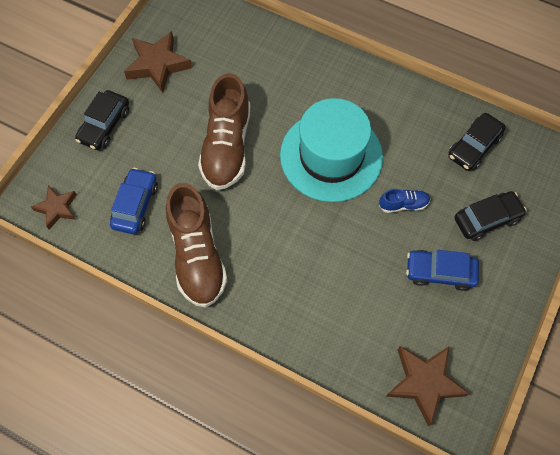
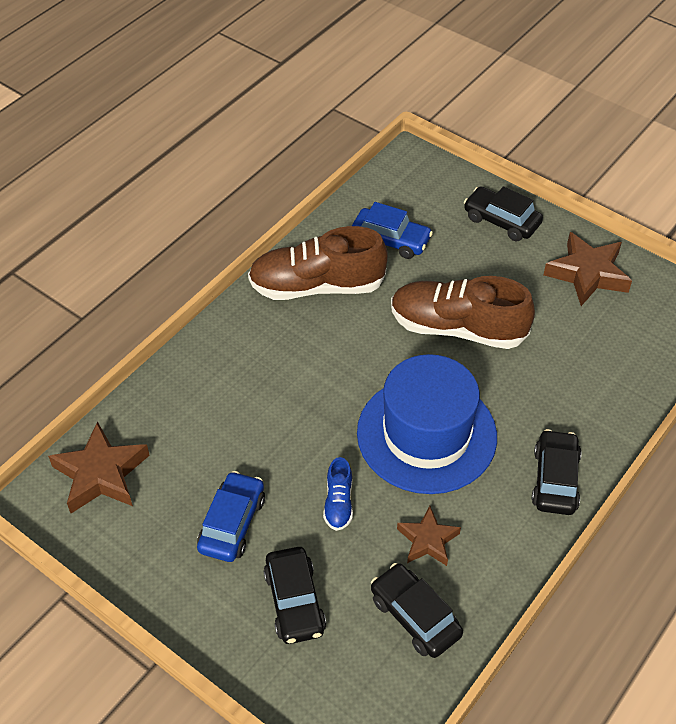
camera: 100 degrees right, 15 degrees down
(57, 208) = (399, 179): brown star -> brown star (428, 540)
(331, 156) = (426, 434): turquoise hat -> blue hat
(350, 77) = (555, 479): none -> black car

